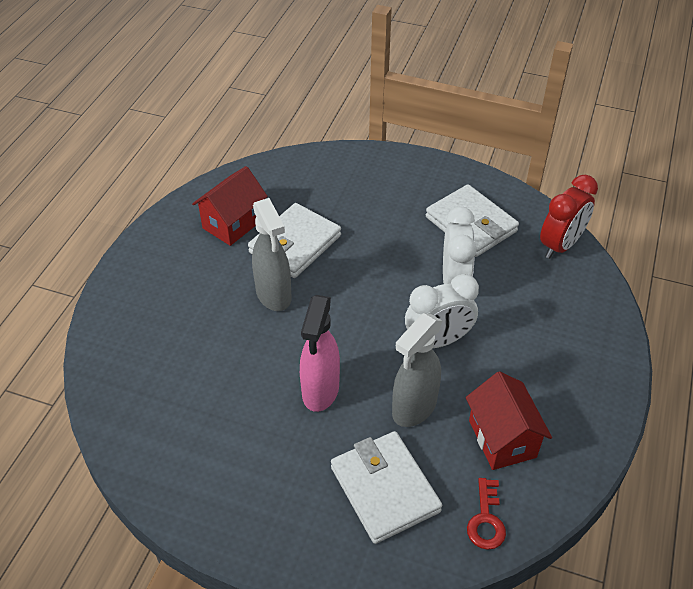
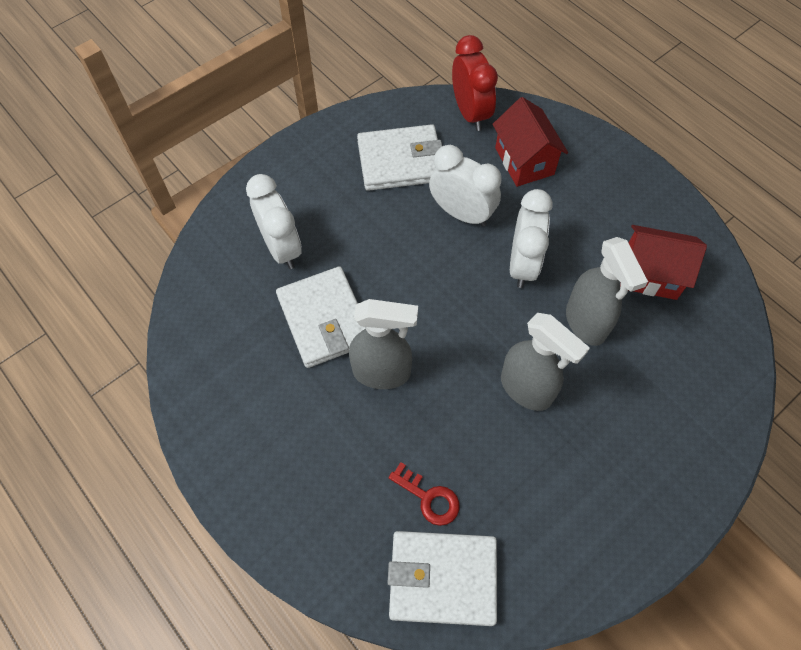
camera: 60 degrees left, 15 degrees up
(233, 224) = (253, 364): red house -> red house (524, 161)
(320, 391) = (526, 389): pink spray bottle -> grey spray bottle
(337, 195) = (281, 248): none -> white clock
(384, 489) = (658, 390): white wallet -> white wallet (442, 578)
(486, 520) = (721, 331): red key -> red key (429, 498)

